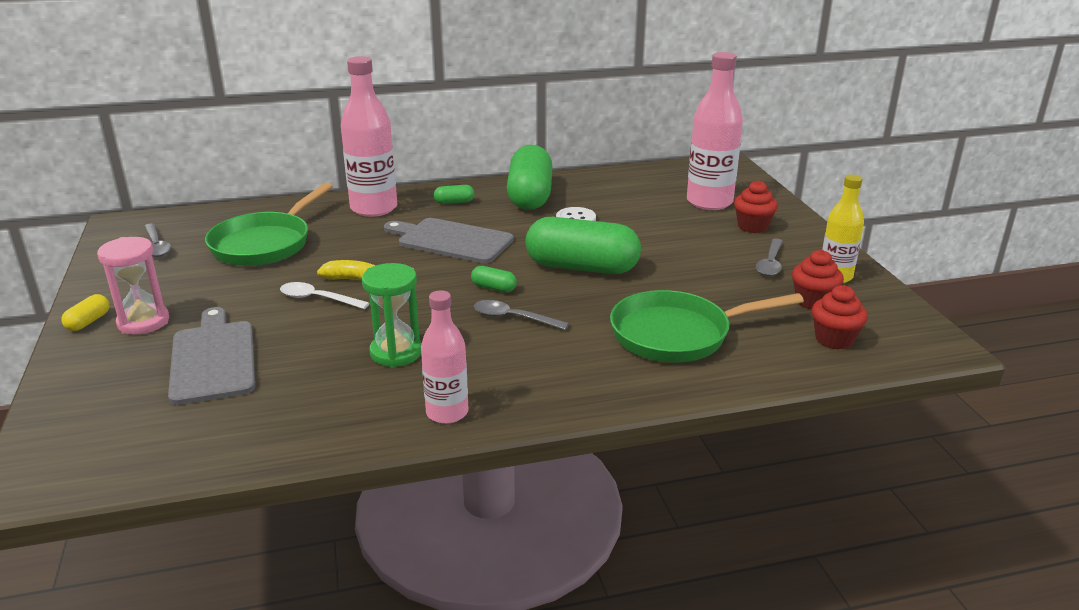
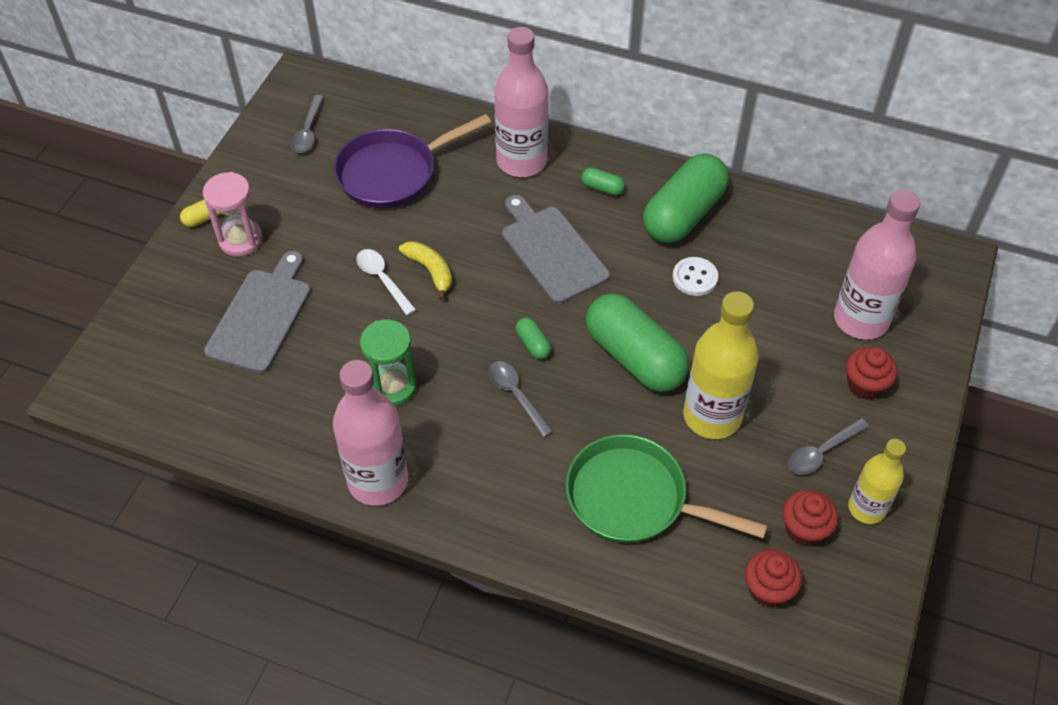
camera: 35 degrees right, 25 degrees up
(265, 244) = (393, 173): green pan -> purple pan
(447, 413) = (378, 481): pink bottle -> pink bottle, size x1.62
(675, 274) = (712, 416): none -> yellow bottle

